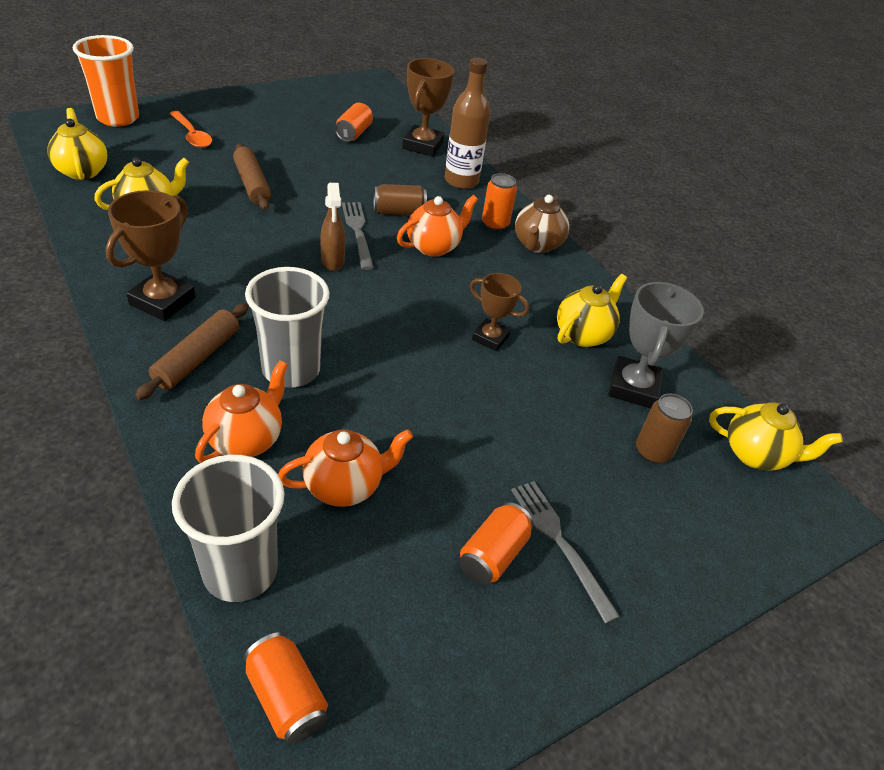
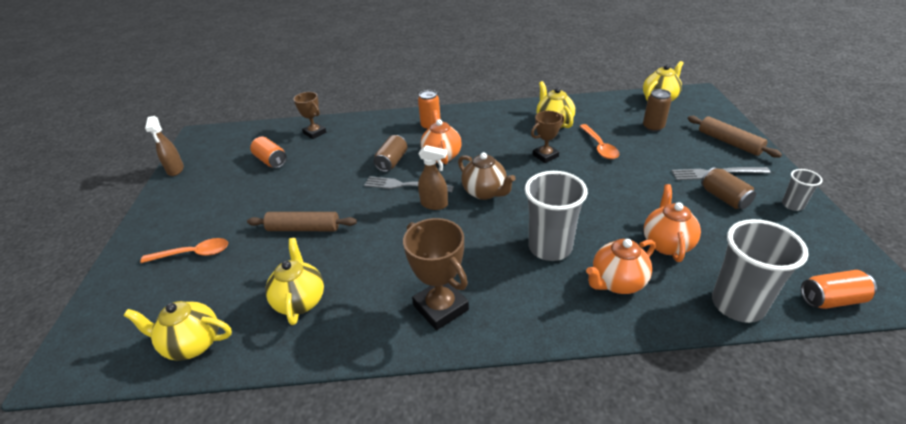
camera: 55 degrees left, 5 degrees down
(118, 118) = (110, 304): orange cup -> none
(197, 358) = (521, 296): brown rolling pin -> brown rolling pin (729, 142)
(246, 439) = (617, 282): orange teapot -> orange teapot turned 90 degrees counterclockwise
(308, 87) = (175, 170): none -> brown spray bottle
(423, 145) = (315, 133): brown trophy -> brown trophy, size x0.64
(461, 181) = (372, 127): brown bottle -> none
(493, 554) = (724, 198): orange can -> brown can
(522, 657) = (792, 205): none -> grey cup
(537, 245) = (461, 116): brown teapot -> brown teapot (485, 192)
(550, 391) = (599, 146): none -> orange spoon
(633, 387) = (603, 119): grey trophy -> none

